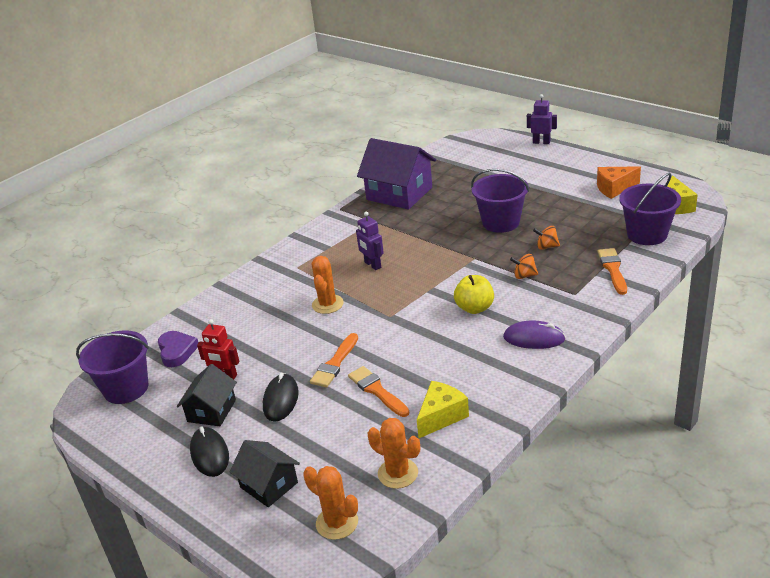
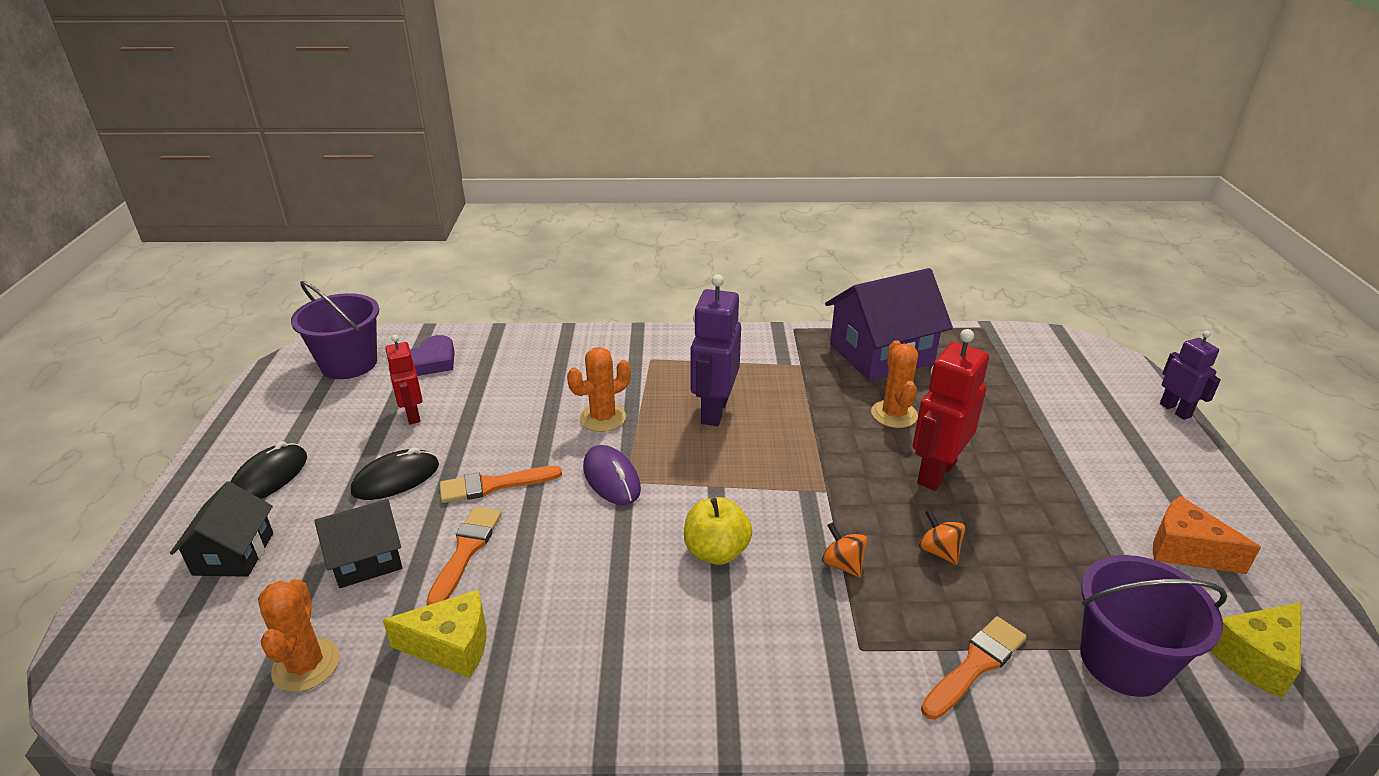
camera: 45 degrees right, 0 degrees up
(211, 411) = (345, 438): black house -> black house (367, 559)
(337, 523) = (182, 656): orange cactus -> orange cactus (894, 414)
(372, 265) = (714, 411): purple robot -> purple robot, size x1.64
(399, 193) = (881, 354): purple house -> purple house turned 75 degrees clockwise
(501, 222) = (935, 473): purple bucket -> red robot
(534, 338) = (705, 657): purple mouse -> purple mouse (611, 478)

